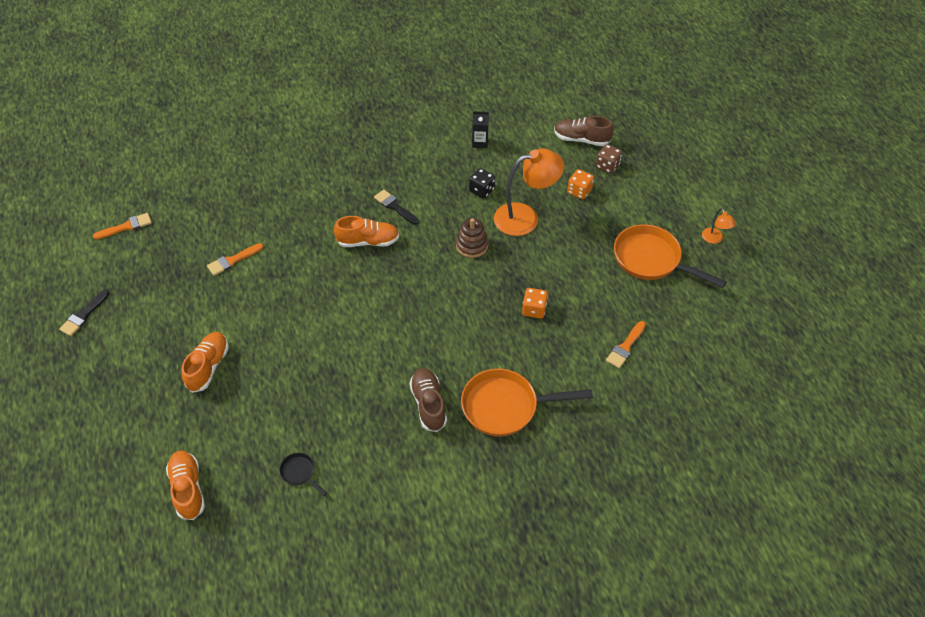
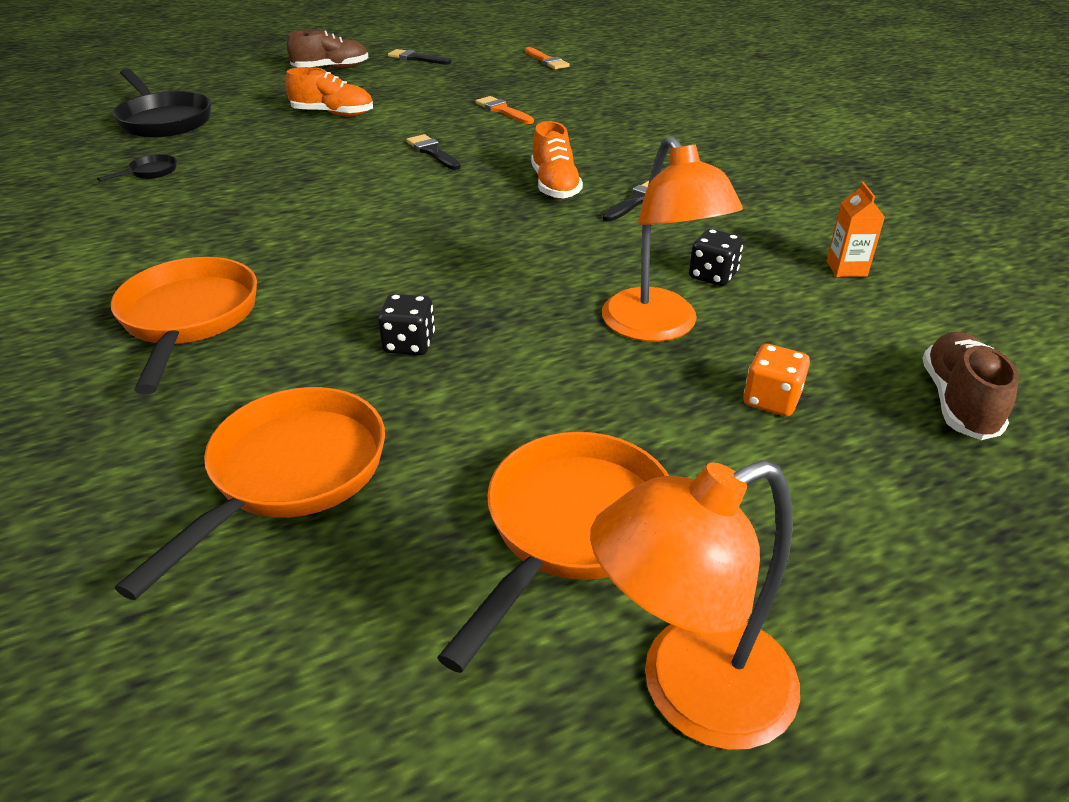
camera: 85 degrees right, 15 degrees down
(188, 489) = (164, 120): orange shoe -> black pan
(301, 302) = (432, 152): none -> black brush
(428, 404) = (223, 250): brown shoe -> brown shoe (331, 69)
(472, 245) = (565, 272): brown stacking toy -> none
(480, 142) = (846, 269): black carton -> orange carton
(534, 310) = (409, 344): orange dice -> black dice
(607, 166) = (889, 447): brown dice -> none
(625, 347) = (290, 474): orange brush -> orange pan
(714, 239) = (690, 692): orange lamp -> orange lamp, size x2.12

